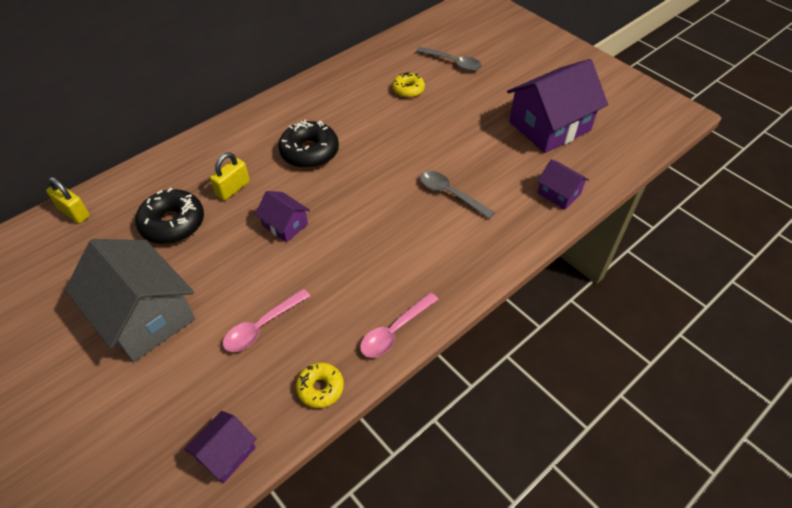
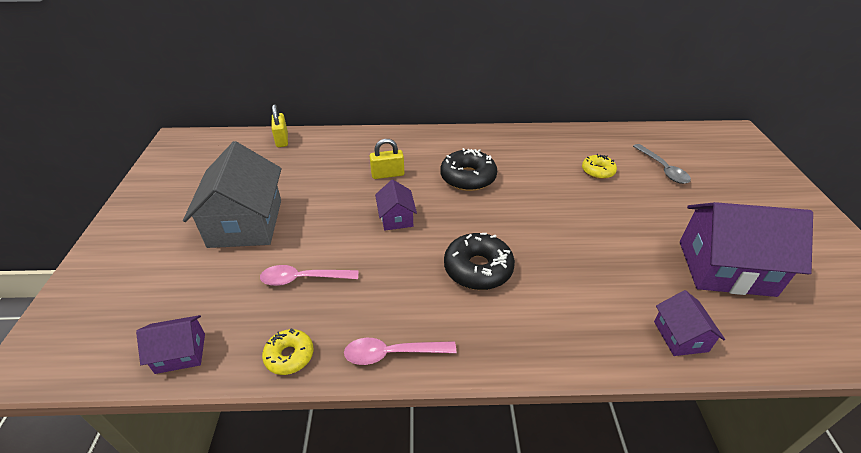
camera: 40 degrees right, 10 degrees down
(173, 223) = (326, 176): black donut -> black donut (478, 269)
(450, 194) = (557, 271): grey spoon -> none

